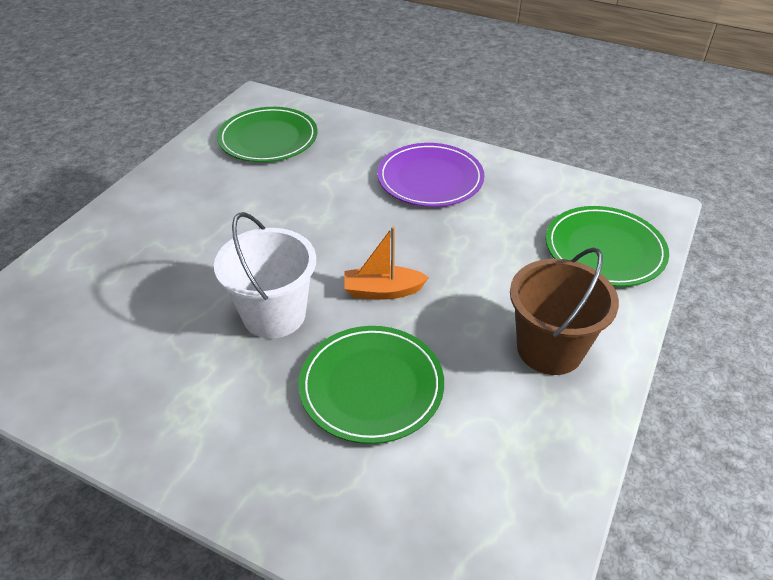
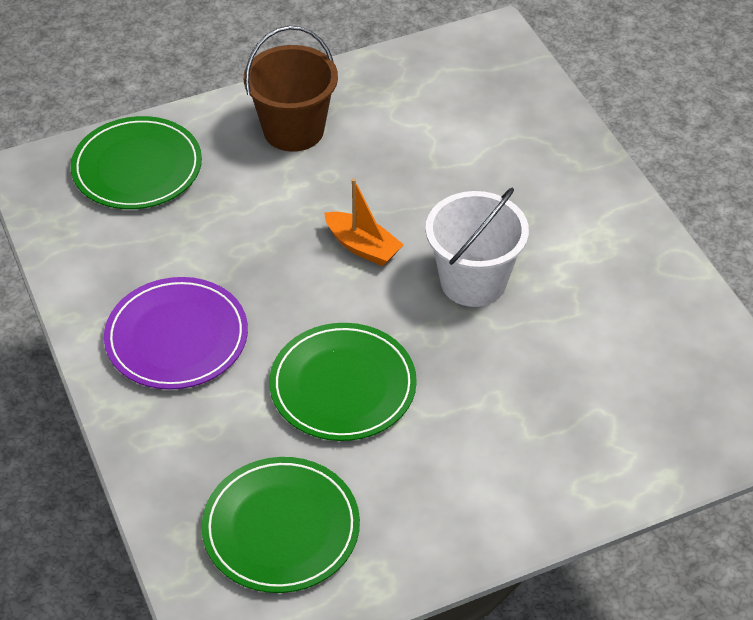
camera: 140 degrees left, 5 degrees up
(371, 386) = (449, 182): green plate -> green plate (343, 386)

